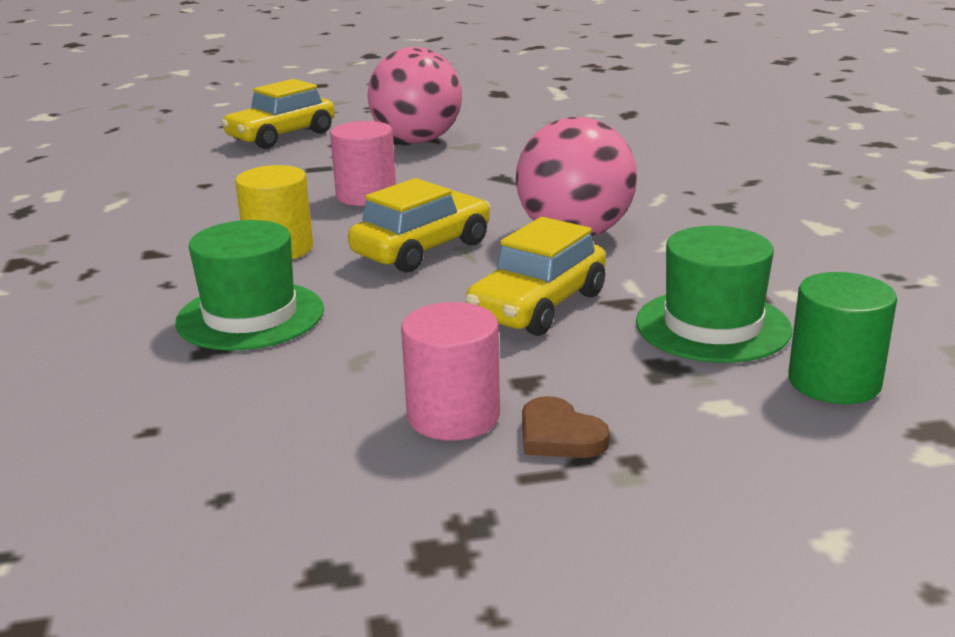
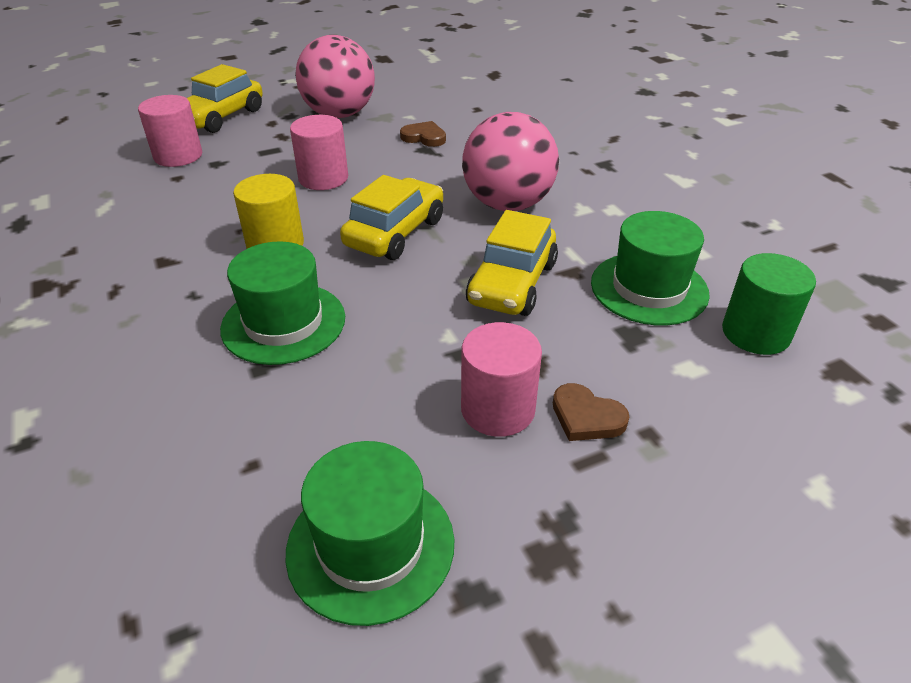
camera: 15 degrees left, 15 degrees up
(216, 166) = (178, 156): none -> pink cylinder
(238, 514) = (370, 545): none -> green hat
(507, 167) = (424, 137): none -> brown heart

